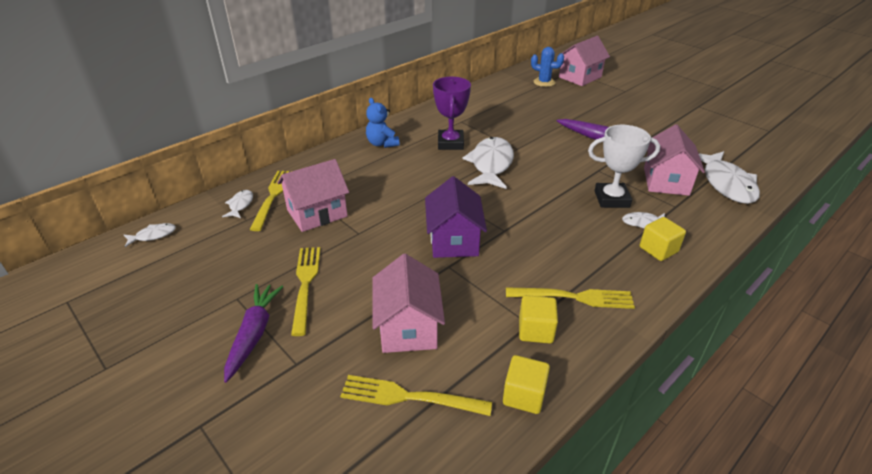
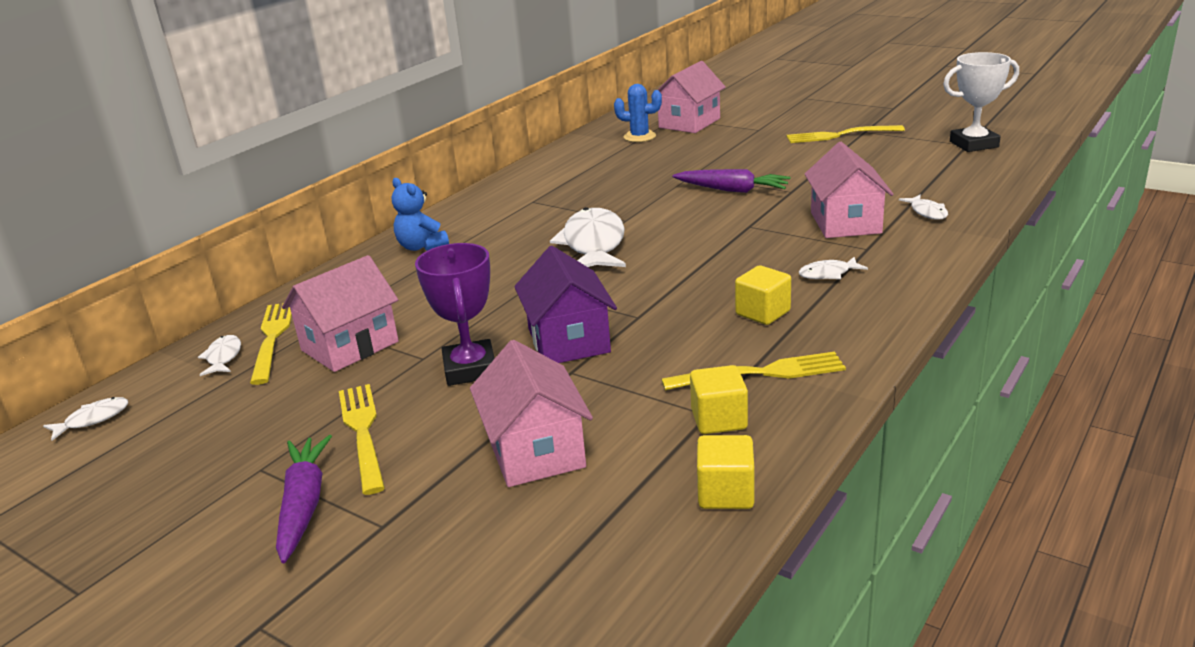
camera: 10 degrees left, 10 degrees down
(408, 397) = (563, 529): yellow fork -> yellow fork (839, 135)
(450, 143) = (525, 229): purple trophy -> purple trophy (470, 369)
(611, 199) = (777, 255): white trophy -> white trophy (974, 144)
(658, 249) = (858, 300): yellow cube -> yellow cube (763, 313)
(726, 184) = (927, 212): white fish -> white fish, size x0.46

